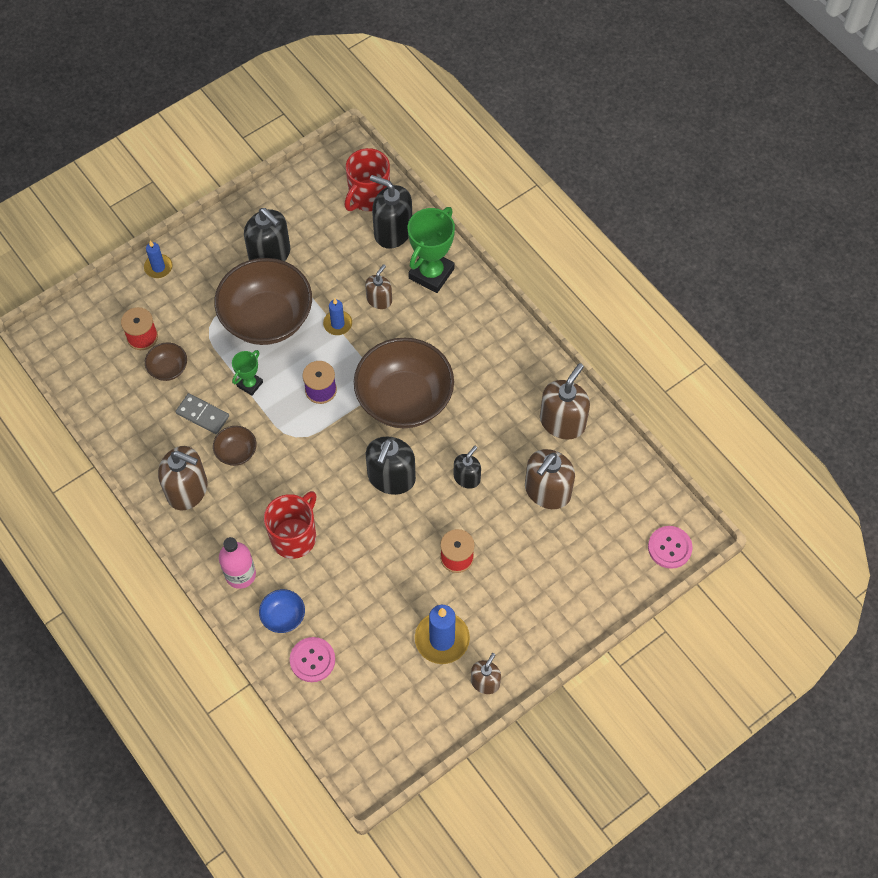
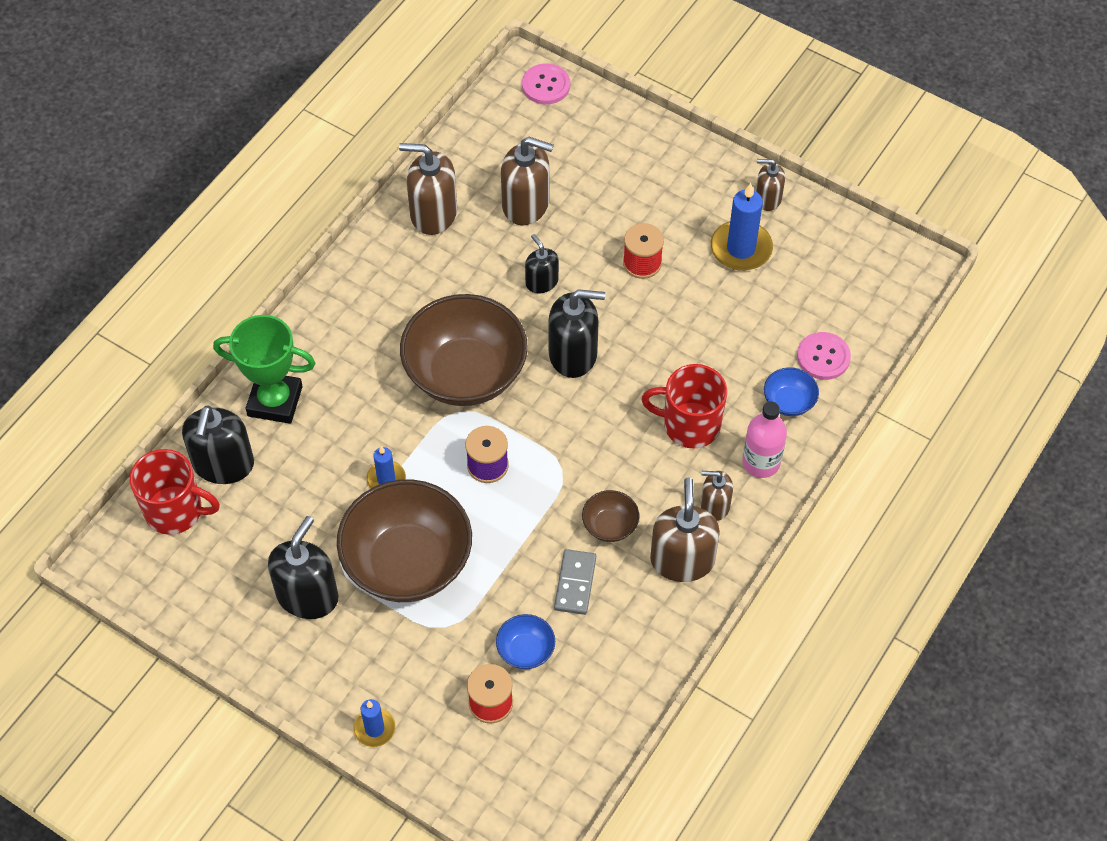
camera: 110 degrees left, 5 degrees down
(168, 369) = (525, 650): brown bowl -> blue bowl
(250, 384) = (510, 546): green trophy -> none
(379, 300) = (334, 445): brown soap dispenser -> brown soap dispenser (715, 506)
(467, 477) = (541, 282): black soap dispenser -> black soap dispenser turned 45 degrees clockwise

